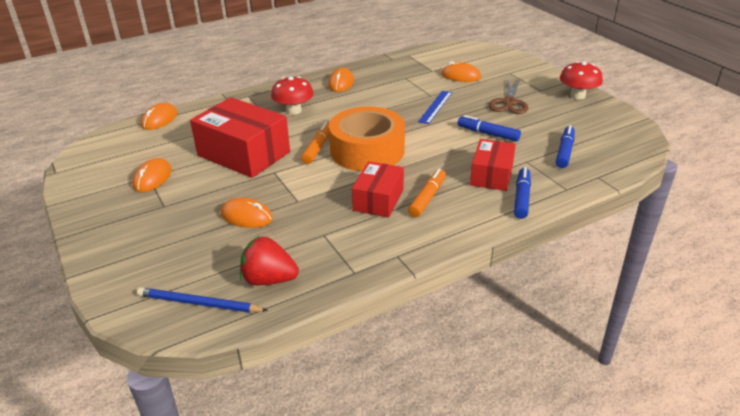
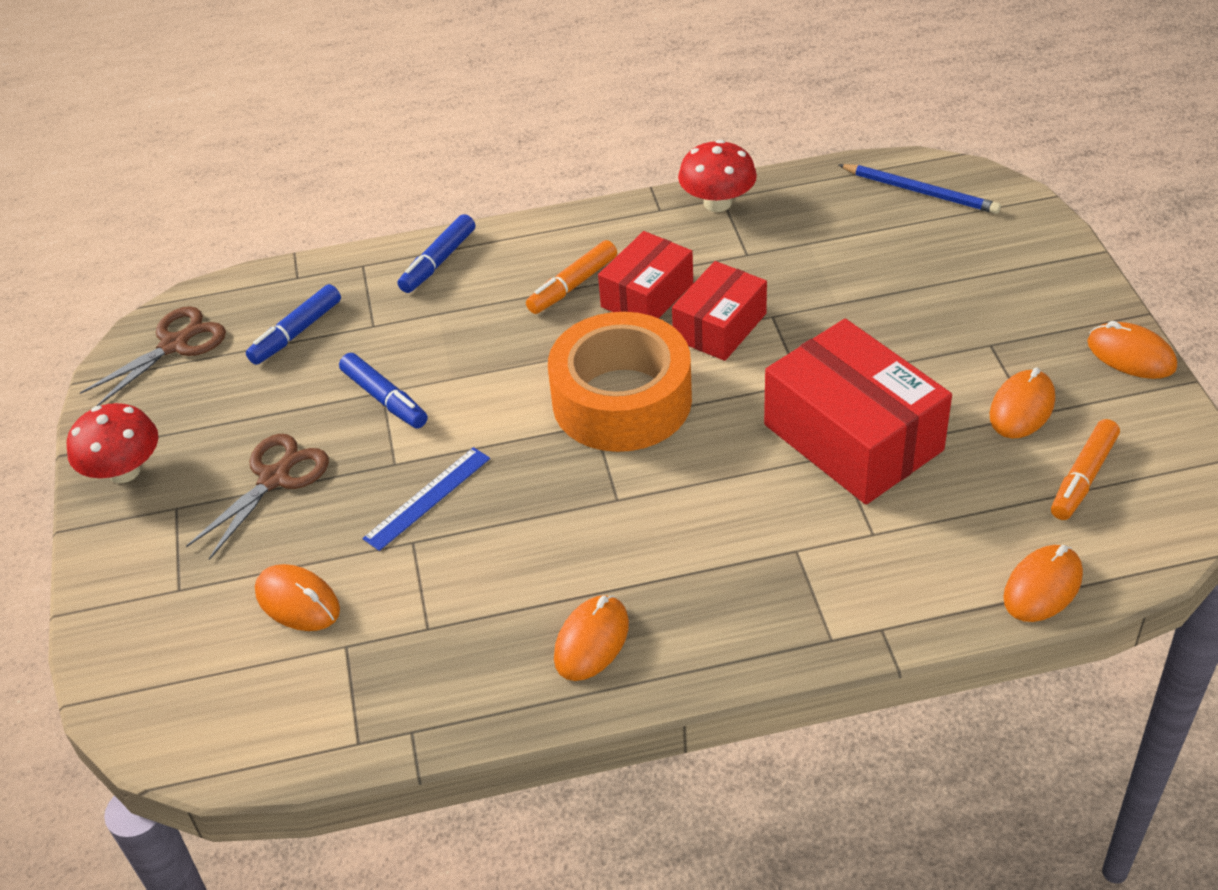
camera: 160 degrees left, 10 degrees up
(246, 216) = (855, 301): orange mouse -> orange mouse (1131, 355)
(269, 279) = (832, 206): red strawberry -> none
(294, 111) = (732, 552): red mushroom -> red mushroom (717, 203)
(318, 148) = (709, 425): orange marker -> orange marker (1083, 477)
(491, 175) = (449, 308): red box -> red box (720, 326)
(621, 137) = (174, 345): none -> brown scissors

